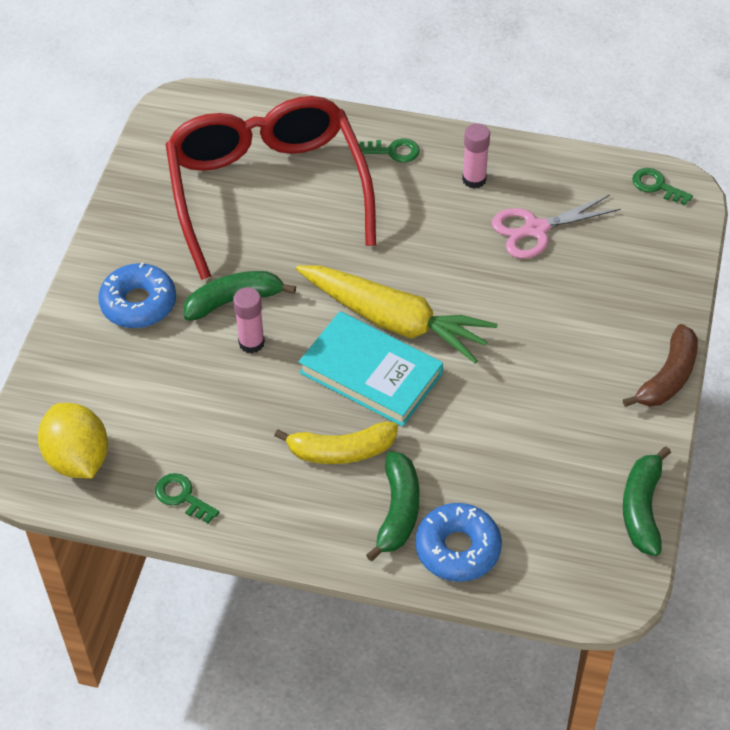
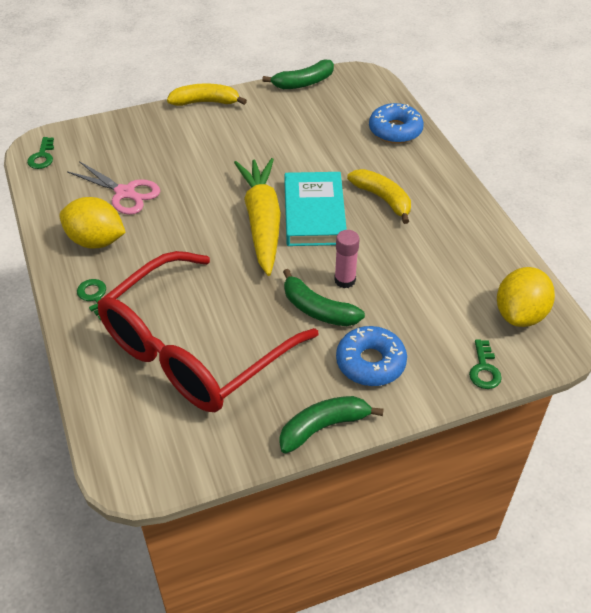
camera: 125 degrees left, 5 degrees down
(182, 496) = (487, 249): green key -> green key (484, 369)
(398, 511) = (397, 160): green banana -> green banana (323, 427)
(474, 179) = (96, 241): pink glue stick -> yellow lemon
(668, 377) = (205, 102): brown banana -> yellow banana

